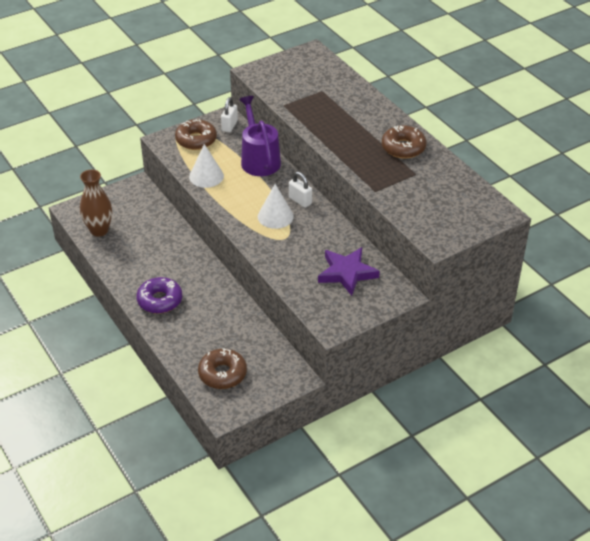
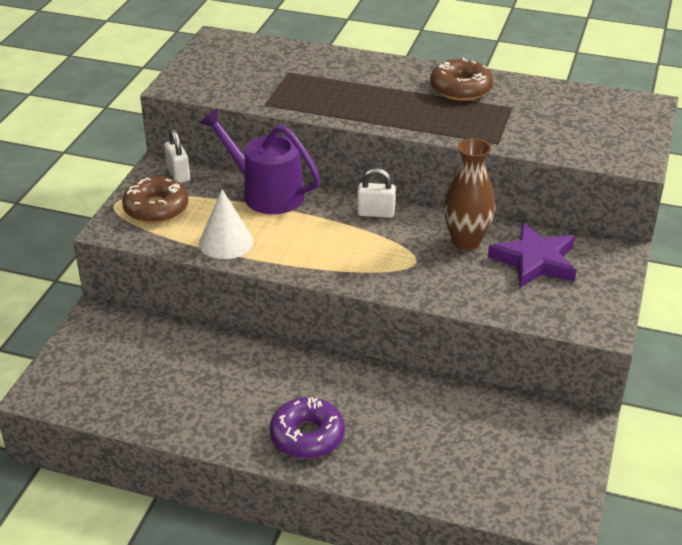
camera: 40 degrees left, 5 degrees down
(99, 230) = (112, 398): brown vase -> brown vase (466, 241)
(222, 374) = (499, 475): brown donut -> none
(275, 216) = (372, 243): white cone -> none

